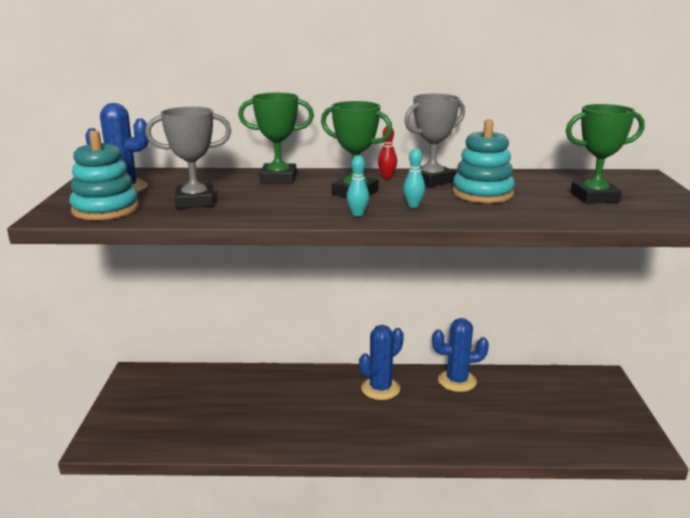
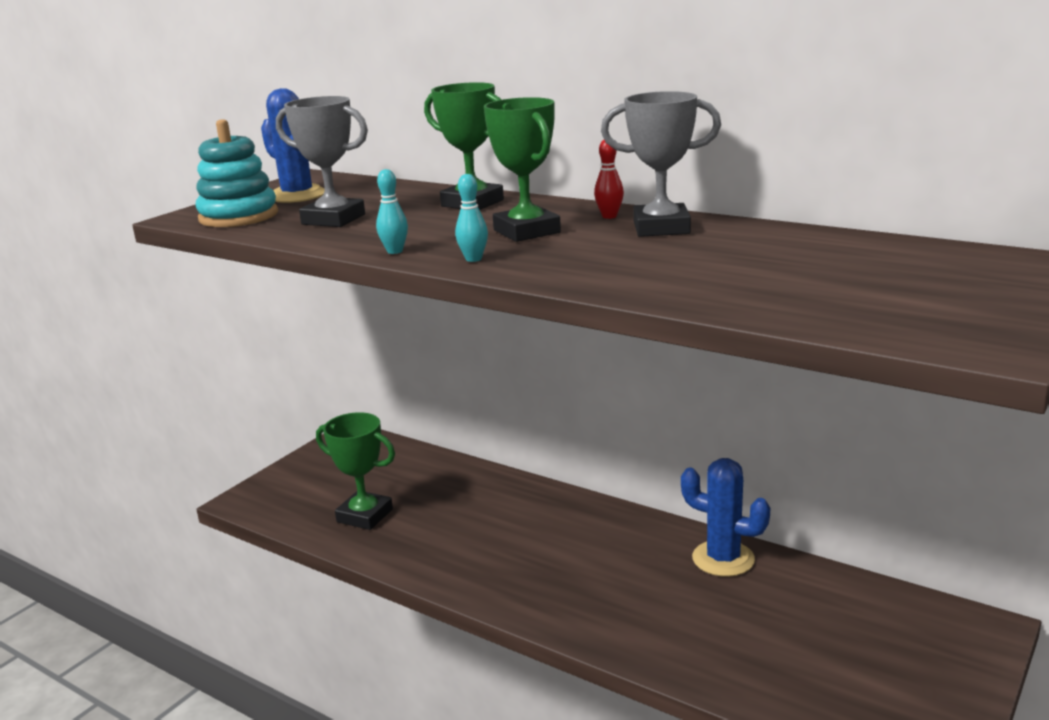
camera: 35 degrees right, 0 degrees up
(380, 389) = (604, 536): blue cactus -> none
(413, 205) = (564, 258): turquoise bowling pin -> turquoise bowling pin (395, 251)
(482, 193) = (695, 255): turquoise stacking toy -> none
(594, 197) = (864, 285): green trophy -> green trophy (365, 515)

